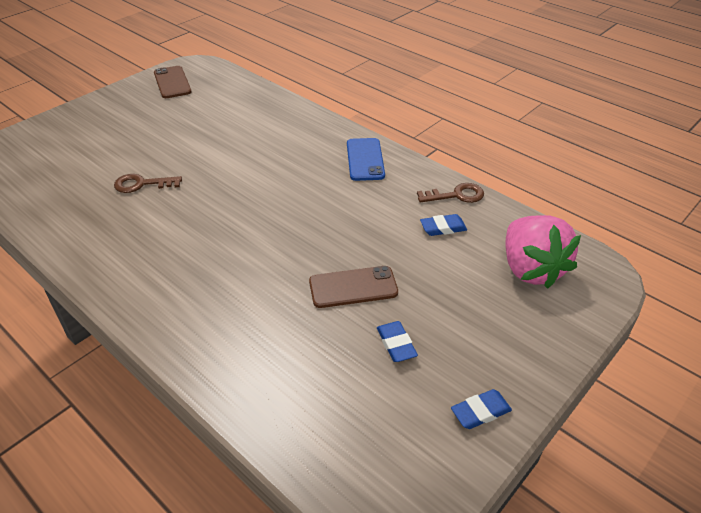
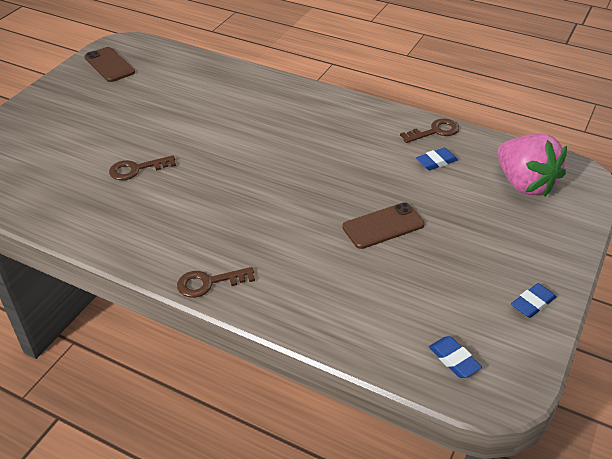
camera: 15 degrees left, 0 degrees up
(147, 312) = (209, 283): none -> brown key
(365, 159) = (338, 112): blue phone -> none
(396, 344) = (442, 265): blue eraser -> blue eraser (454, 359)

